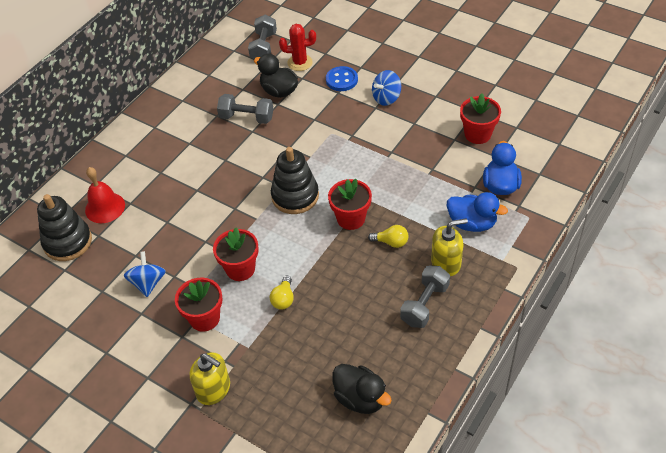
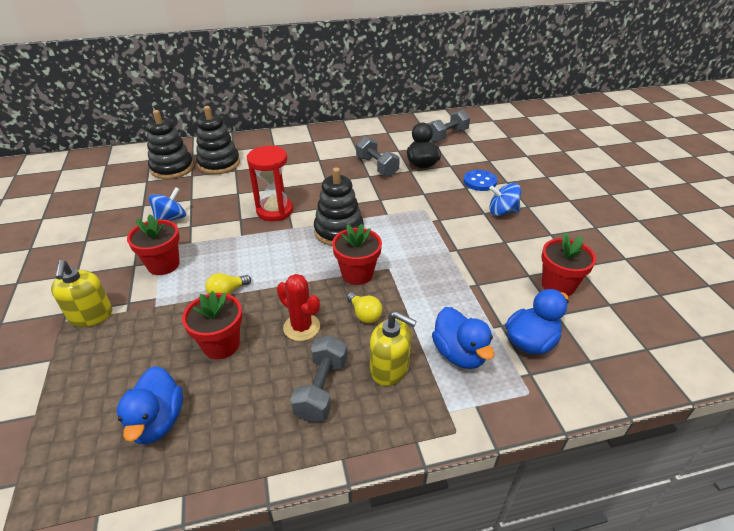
camera: 40 degrees right, 10 degrees down
(105, 207) = (219, 164): red bell -> black stacking toy
(222, 215) = (274, 211): none -> red hourglass
(240, 269) = (233, 251): red flower pot -> red flower pot (221, 345)
(300, 63) = (461, 156): red cactus -> red cactus (301, 327)
(360, 398) = (157, 421): black duck -> blue duck
(424, 304) = (321, 389): grey dumbbell -> grey dumbbell turned 60 degrees counterclockwise

